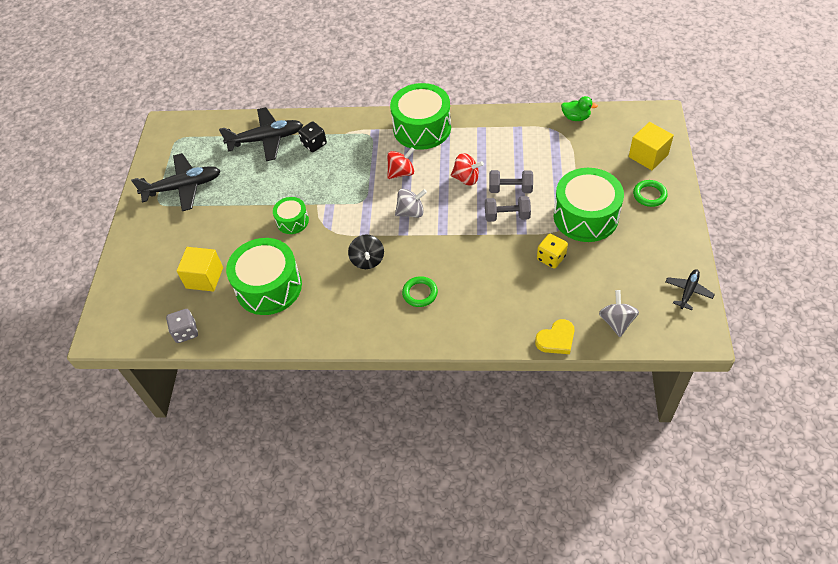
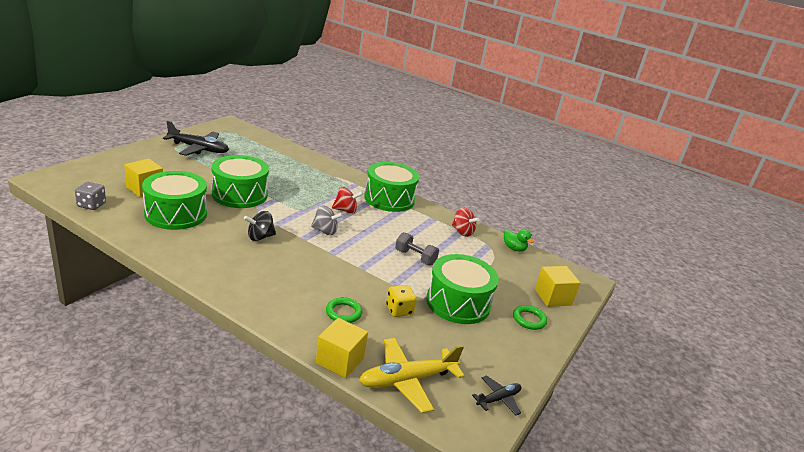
camera: 20 degrees right, 25 degrees down
(266, 139) = (280, 155): black plane -> none
(292, 221) = (240, 194): green drum -> green drum, size x1.92
(314, 144) = (306, 171): black dice -> none
(367, 260) = (260, 237): black spinning top -> black spinning top turned 45 degrees clockwise
(420, 293) = (271, 273): green ring -> green ring (343, 312)
(466, 178) = (388, 236): red spinning top -> red spinning top (462, 232)
(507, 216) = (394, 269): grey dumbbell -> none
(556, 339) = (340, 360): yellow heart -> yellow cube
(616, 322) = (407, 380): grey spinning top -> yellow plane

